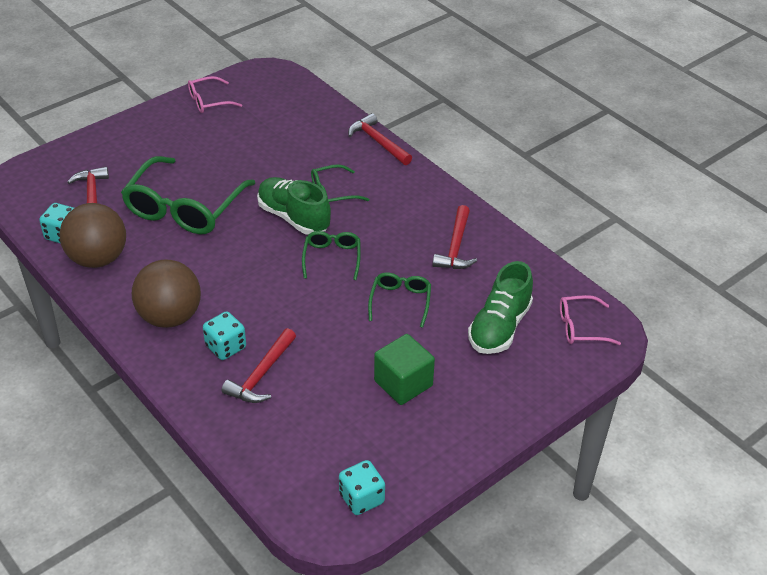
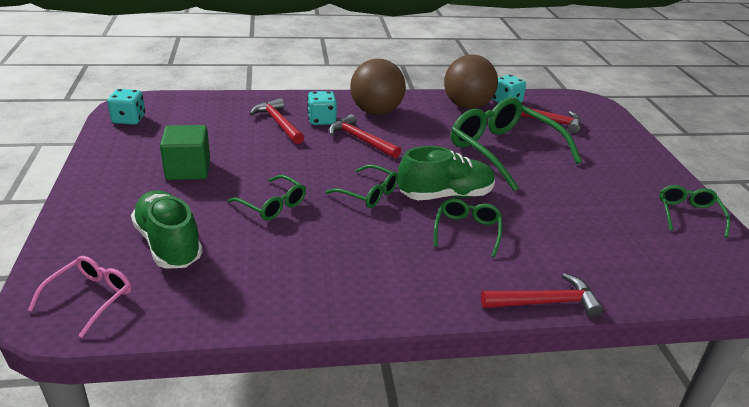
camera: 120 degrees right, 10 degrees down
(208, 101) = (688, 214): pink glasses -> green glasses
(456, 247) = (304, 272): red hammer -> red hammer (360, 140)

